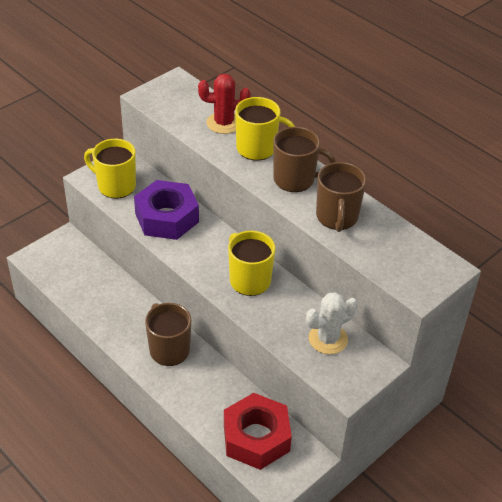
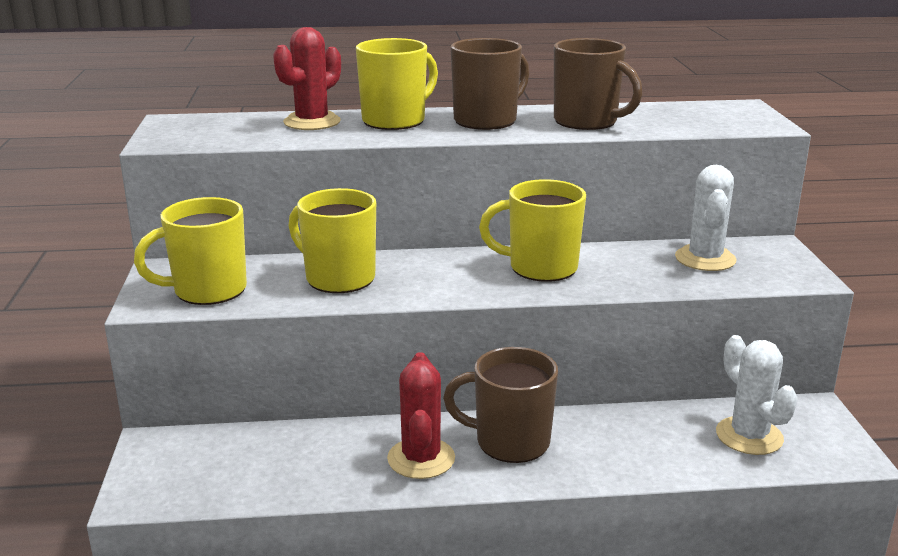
camera: 50 degrees left, 20 degrees down
(129, 326) = (421, 459): none -> red cactus
(167, 218) = (338, 278): purple nut -> yellow mug
(256, 437) = (749, 436): red nut -> white cactus

